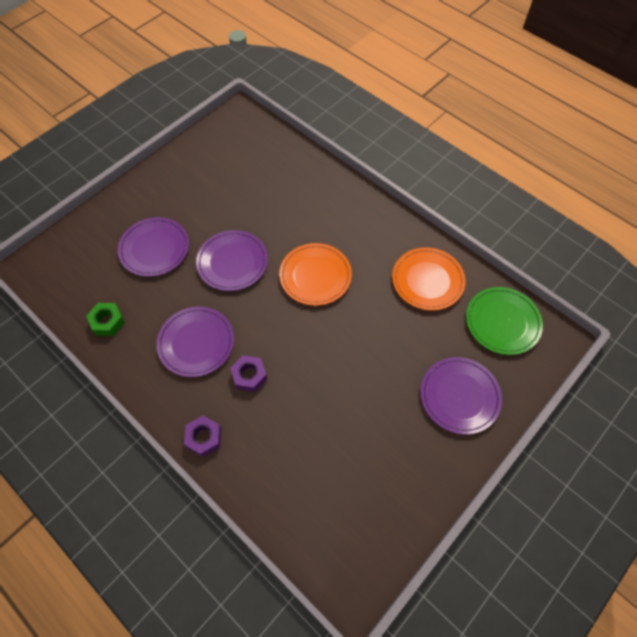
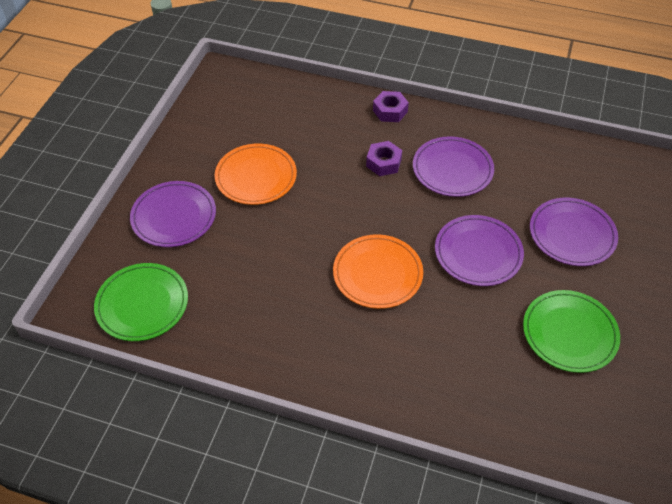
camera: 155 degrees right, 10 degrees down
(108, 322) = (548, 156): green nut -> none
(217, 188) = (569, 333): none -> green plate
(427, 280) = (245, 319): orange plate -> orange plate (256, 177)

